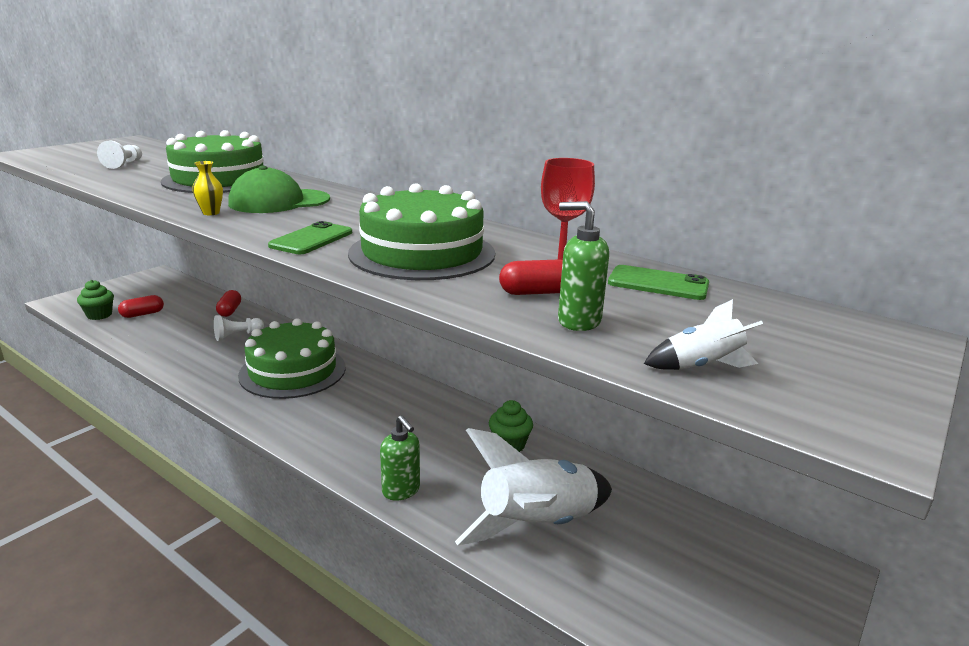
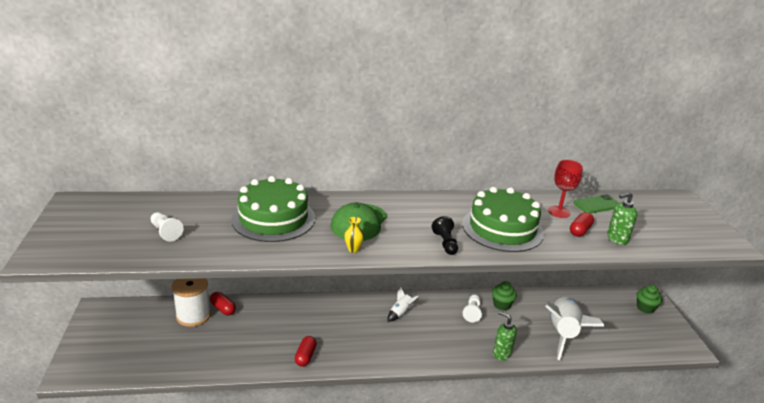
camera: 45 degrees left, 5 degrees up
(99, 315) = (133, 364): green cupcake -> green cupcake (645, 308)
(142, 314) = (165, 345): red capsule -> red capsule (305, 356)
(201, 305) = (193, 315): none -> white spool
(237, 335) = (266, 323): white pawn -> white pawn (472, 312)
(293, 371) = (345, 326): green cake -> none
(311, 239) = (445, 243): green phone -> black pawn
(401, 490) = (501, 353): green soap dispenser -> green soap dispenser turned 150 degrees counterclockwise
(701, 366) = (673, 241): white rocket -> white rocket (400, 313)

